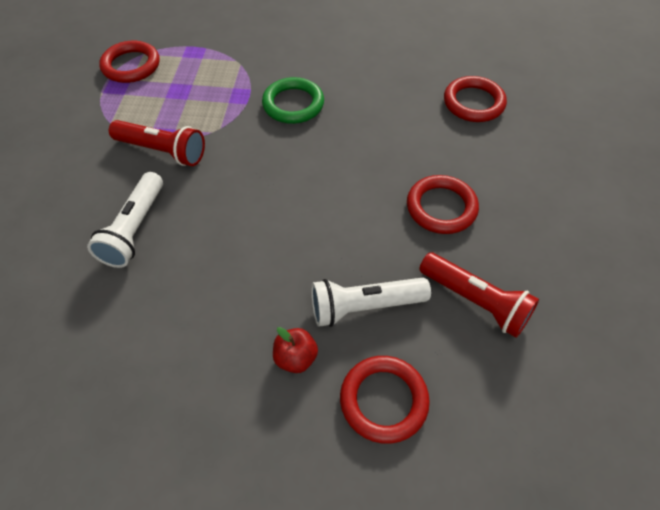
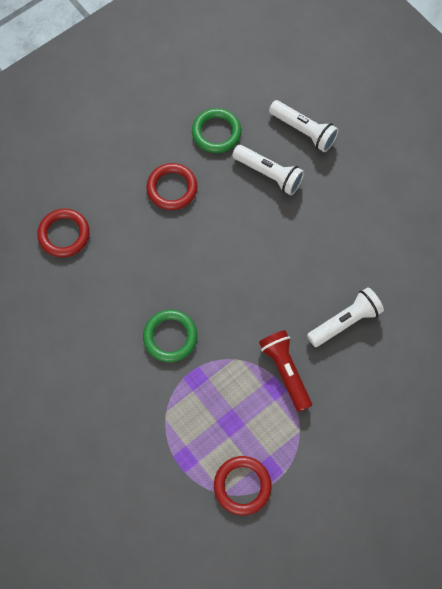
camera: 135 degrees left, 15 degrees up
(295, 358) = (323, 179): red apple -> none
(383, 400) = (303, 131): red ring -> white flashlight
(475, 301) = (216, 132): red flashlight -> green ring

